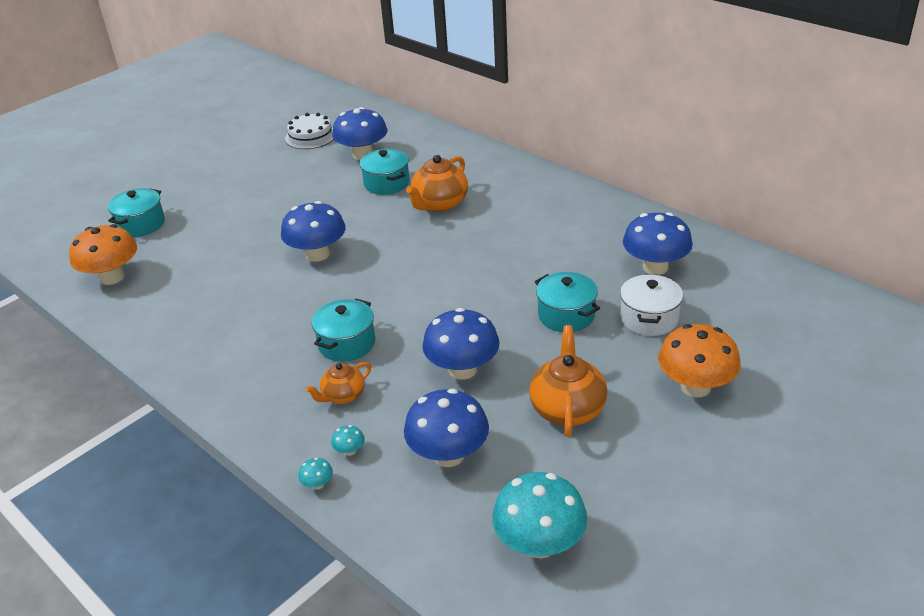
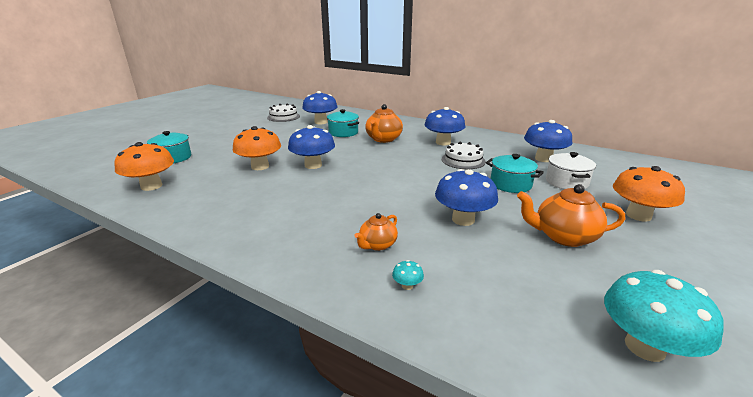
camera: 15 degrees left, 10 degrees down
(248, 251) = (260, 166): none -> orange mushroom
(318, 484) = (392, 318): turquoise mushroom -> none
(347, 343) = (361, 211): turquoise pot -> none
(448, 455) = (498, 279): blue mushroom -> blue mushroom (443, 142)
(531, 261) = (463, 160): none -> white cake
(567, 408) = (563, 236): orange teapot -> orange teapot turned 75 degrees counterclockwise

